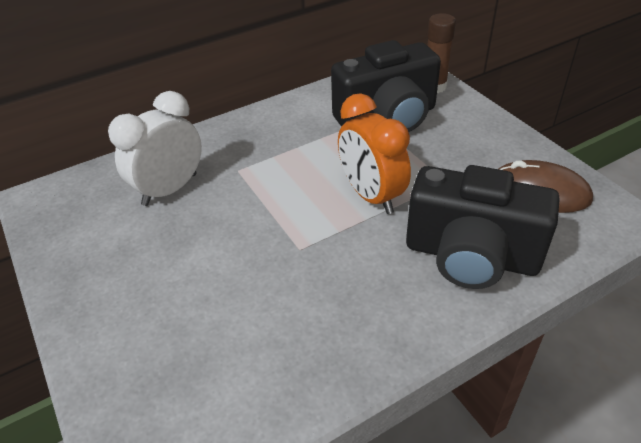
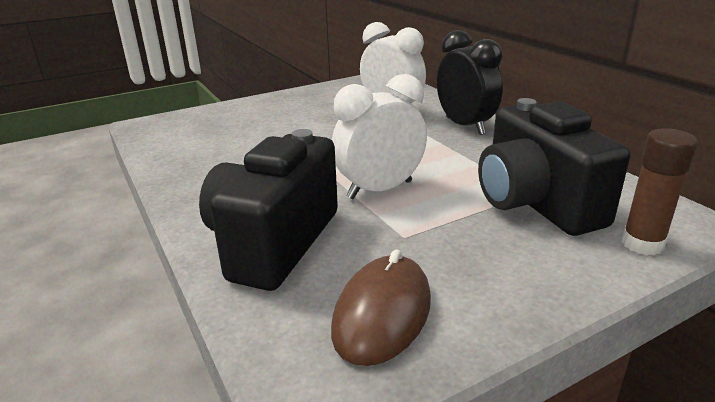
camera: 90 degrees right, 15 degrees down
(232, 140) = (465, 126): none -> black clock
(371, 195) = (380, 190): orange clock -> white clock

